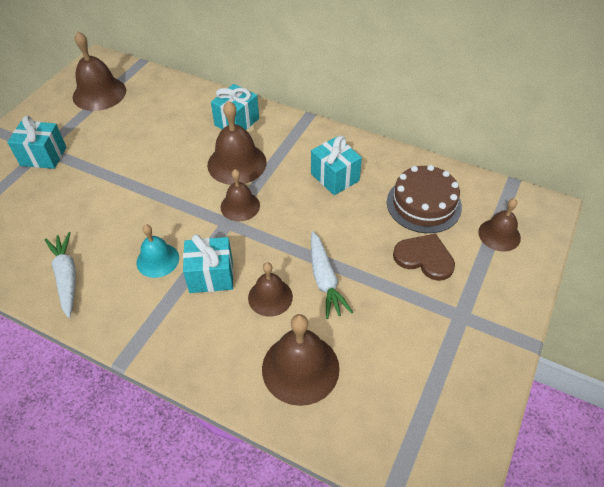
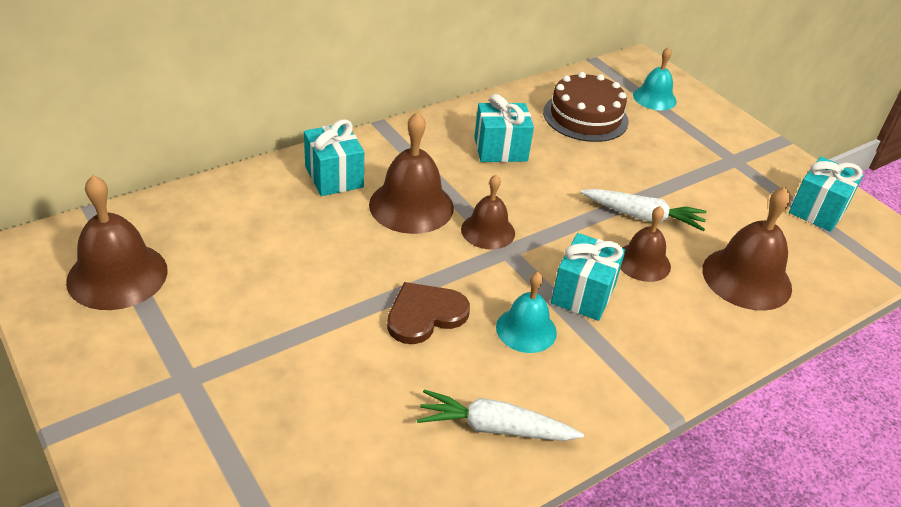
camera: 65 degrees left, 10 degrees down
(43, 156) = (205, 383): turquoise gift -> turquoise gift (817, 210)
(424, 258) = (654, 147): brown heart -> brown heart (425, 315)
(499, 235) = (654, 98): brown bell -> turquoise bell

